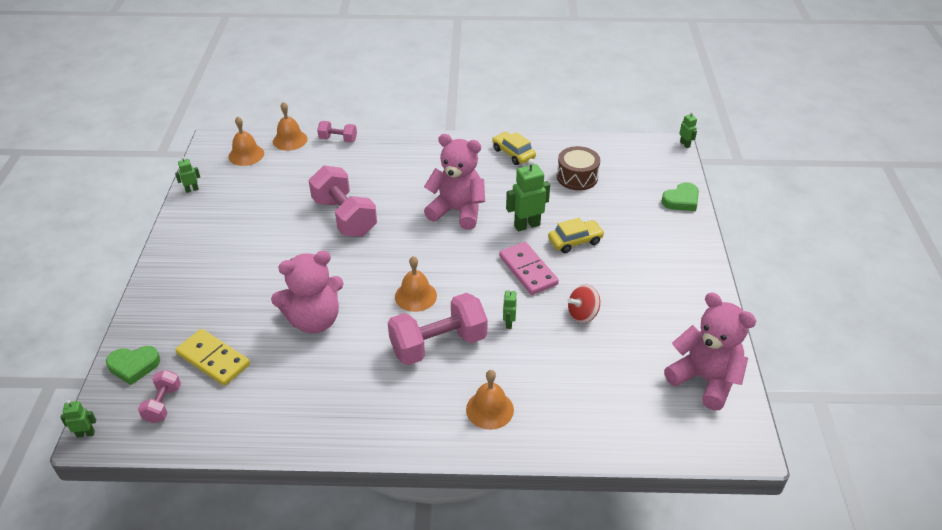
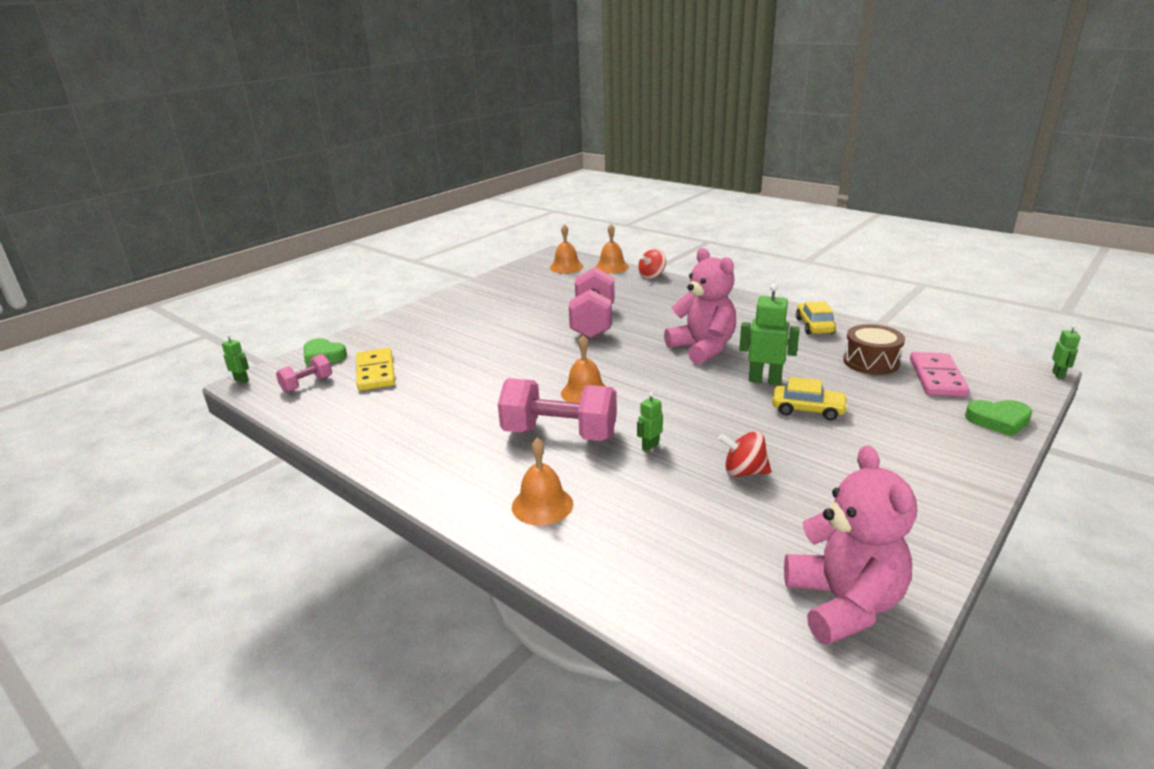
camera: 40 degrees right, 15 degrees down
(192, 189) = (501, 275): green robot -> none
(314, 320) = (479, 377): pink teddy bear -> none
(338, 139) = (652, 276): pink dumbbell -> red spinning top
(528, 270) = (723, 414): pink domino -> pink domino (937, 377)

